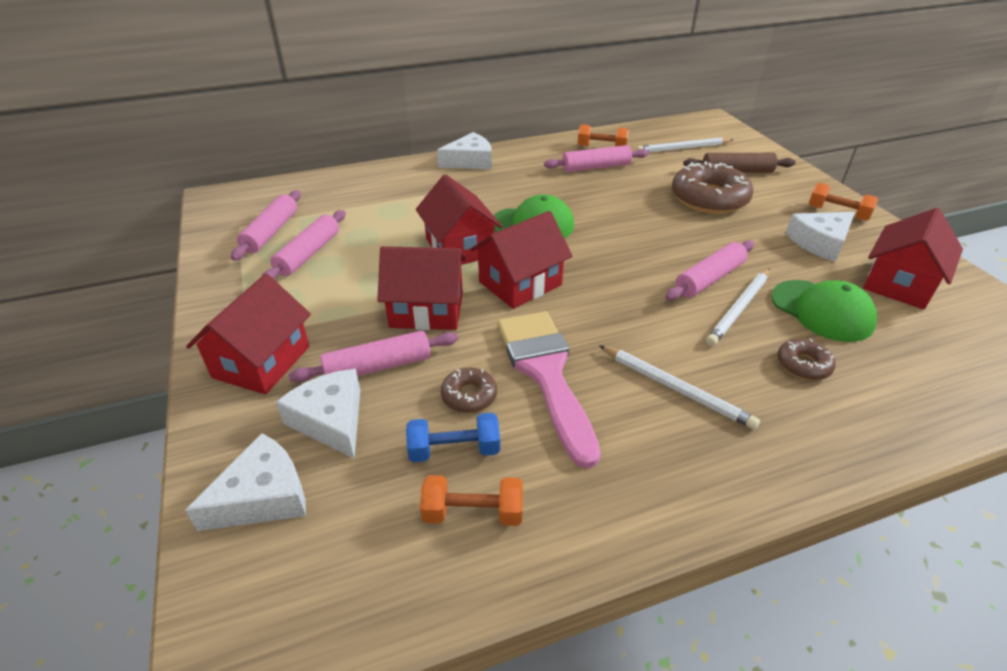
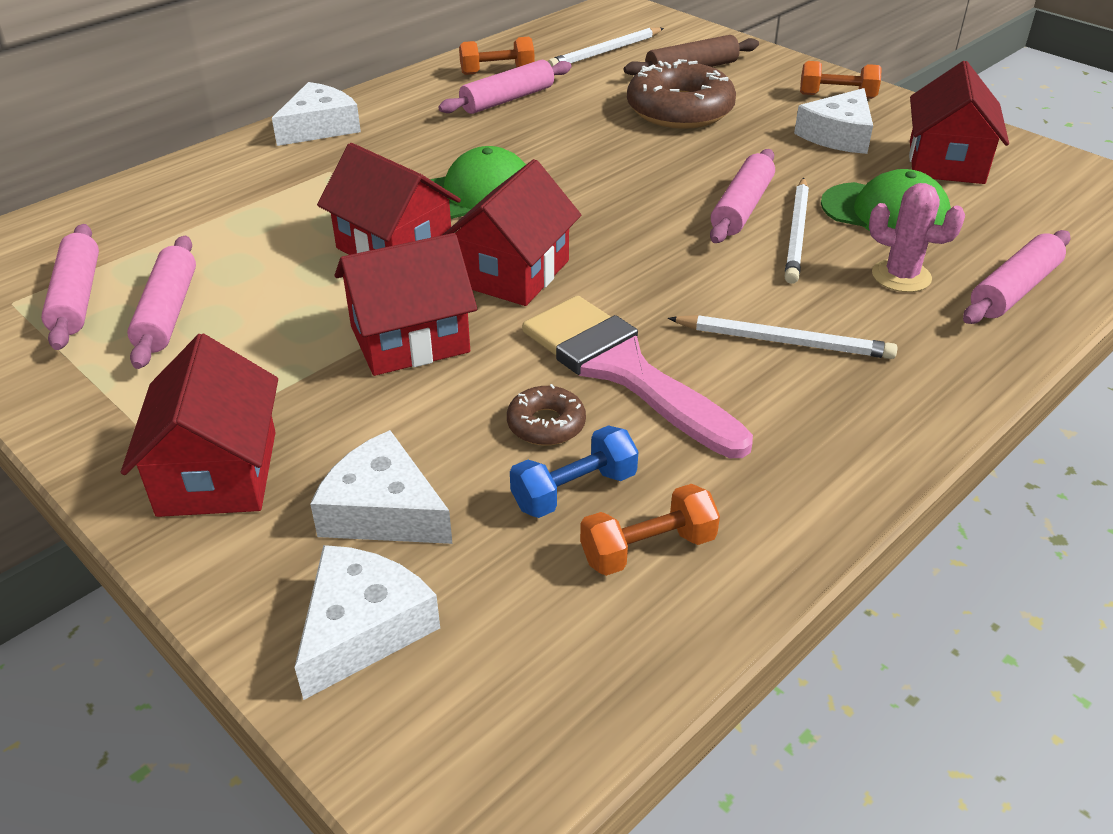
camera: 25 degrees left, 0 degrees up
(378, 367) = (397, 428): pink rolling pin -> pink rolling pin (1014, 290)
(803, 365) = (901, 276): brown donut -> pink cactus

